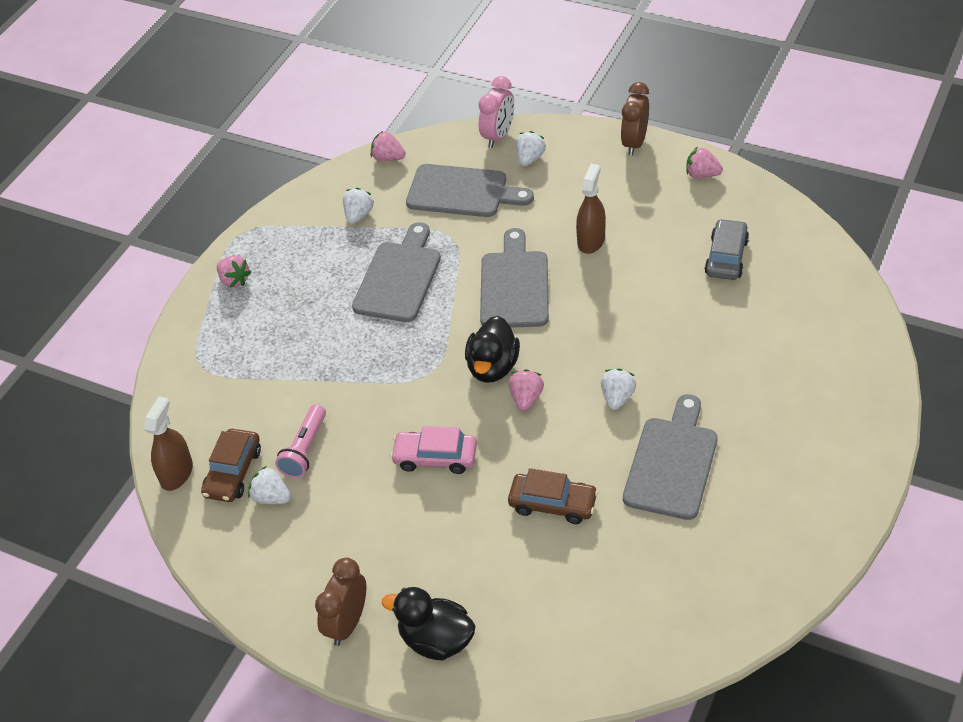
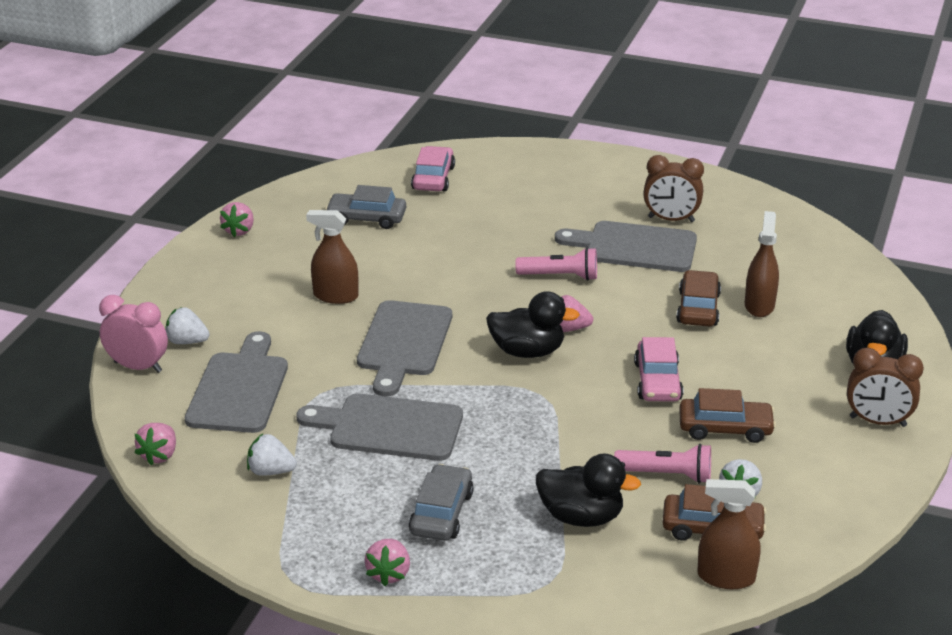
camera: 100 degrees left, 15 degrees down
(234, 280) = (389, 573): pink strawberry -> pink strawberry turned 150 degrees clockwise
(267, 390) = (581, 517): none -> black duck
(291, 308) = (441, 513): none -> grey car
(359, 499) = (725, 428): none -> brown car
(514, 285) = (404, 343): grey cutting board -> grey cutting board turned 75 degrees counterclockwise
(554, 558) = (759, 305): none -> brown spray bottle
(617, 397) = (560, 276): white strawberry -> pink flashlight
(634, 143) = (176, 271): brown clock -> brown clock (671, 219)
(810, 305) = (433, 178): none -> pink car

